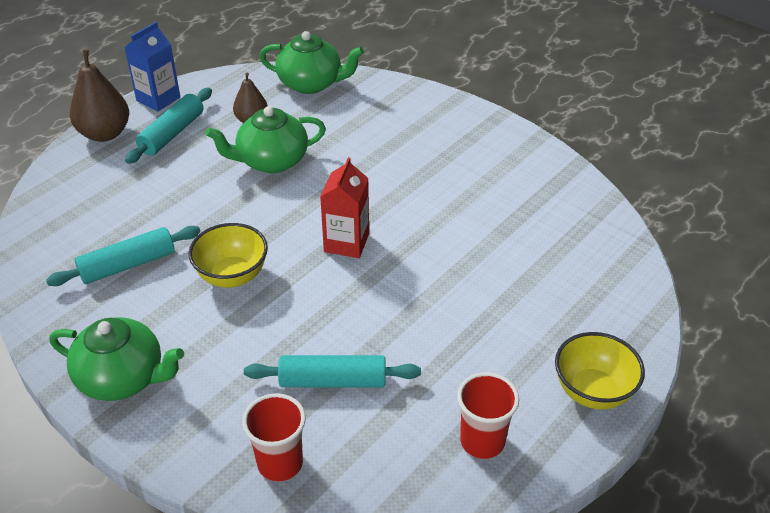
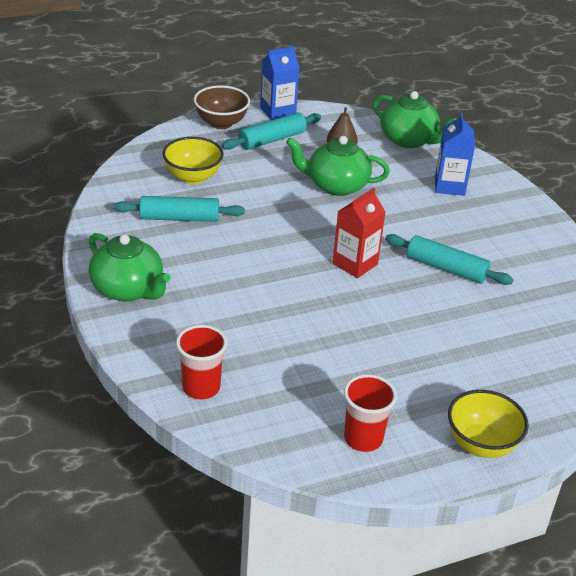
camera: 25 degrees right, 5 degrees down
(105, 133) = (221, 123): brown pear -> brown bowl
(232, 276) = (250, 253): yellow bowl -> yellow bowl (193, 177)
(333, 381) = (277, 352): turquoise rolling pin -> turquoise rolling pin (446, 268)
(382, 119) = (449, 186): none -> blue carton

